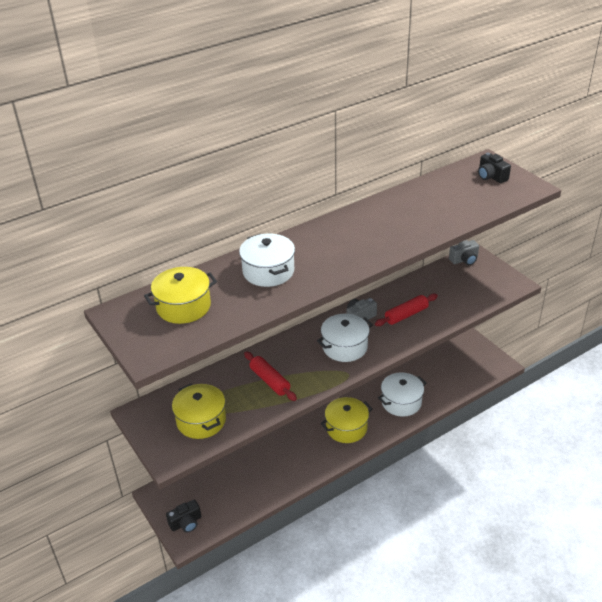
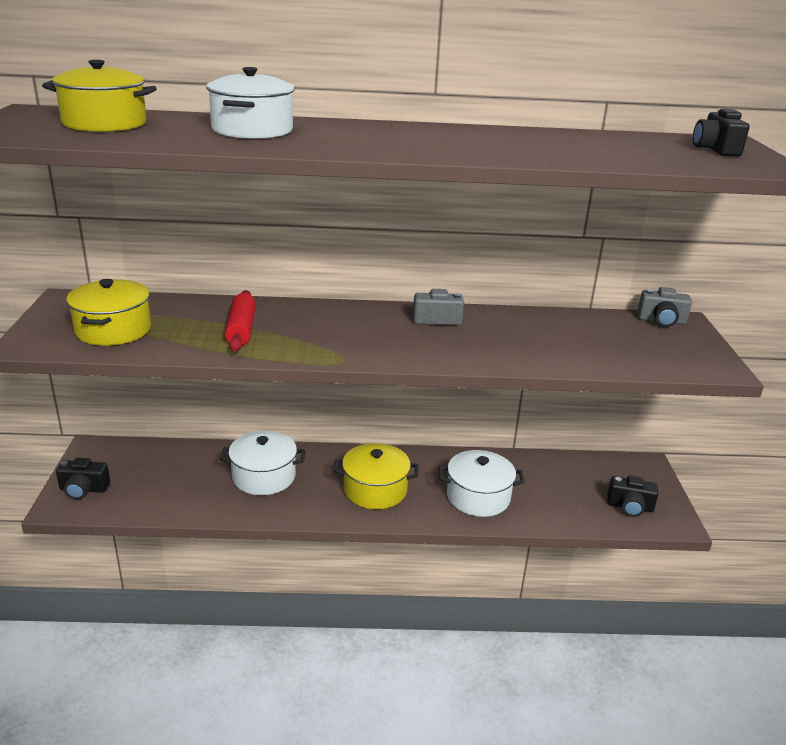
camera: 30 degrees right, 10 degrees down
(345, 347) = (377, 336): white pot -> white pot (264, 476)
(406, 315) = (503, 339): red rolling pin -> none
(475, 367) = (629, 507): none -> black camera

